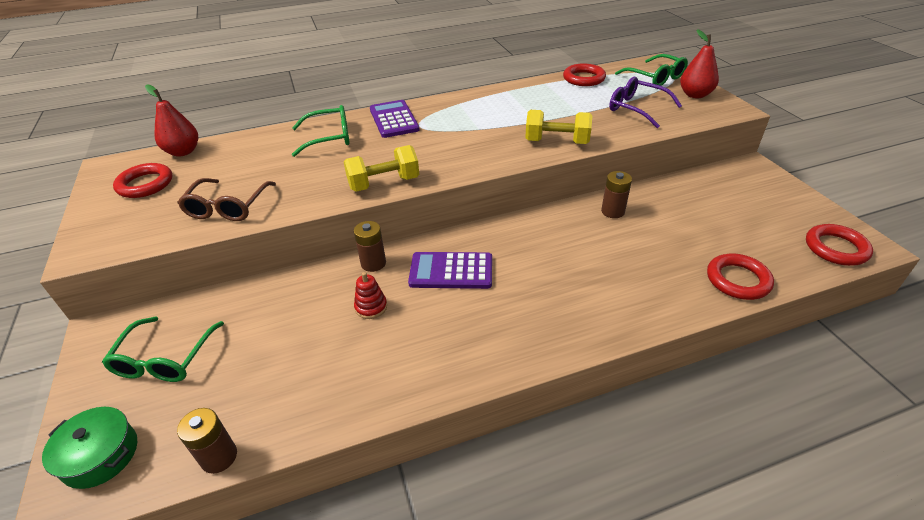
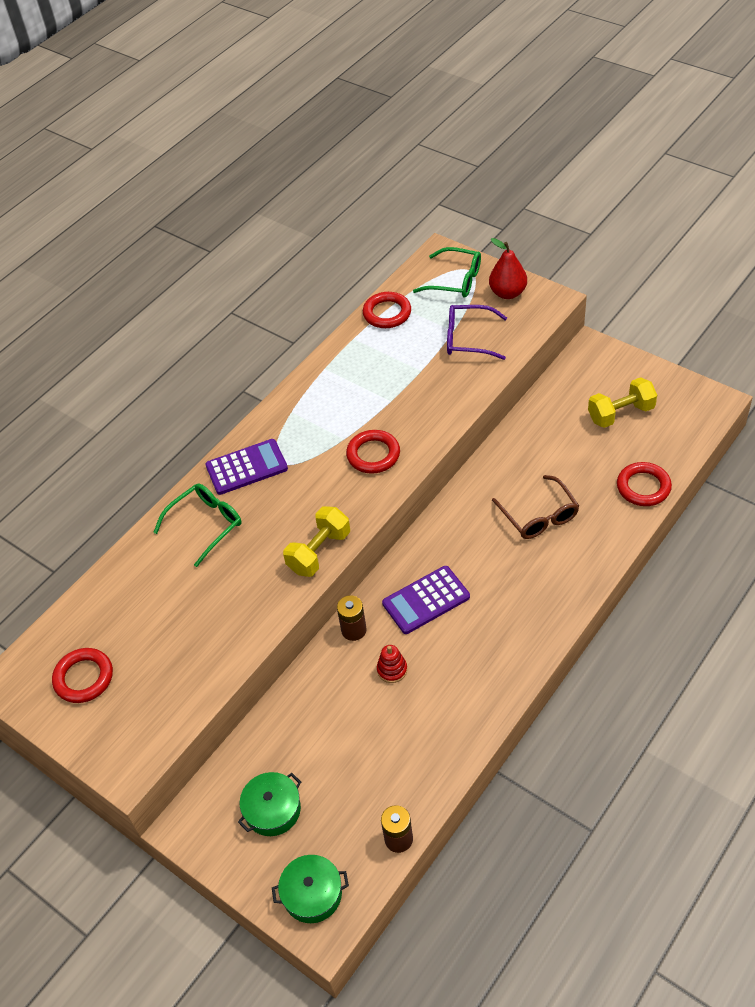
camera: 30 degrees left, 10 degrees up
(164, 359) = (272, 810): green glasses -> green pot
(183, 152) = (69, 622): red pear -> none
(227, 207) = (203, 655): brown glasses -> brown glasses (539, 516)
(394, 120) = (246, 467): purple calculator -> purple calculator turned 120 degrees clockwise
(556, 142) = (429, 421): yellow dumbbell -> yellow dumbbell (620, 413)
(612, 211) = (509, 464): brown battery -> none
(836, 248) = (694, 416): red ring -> red ring (373, 454)

